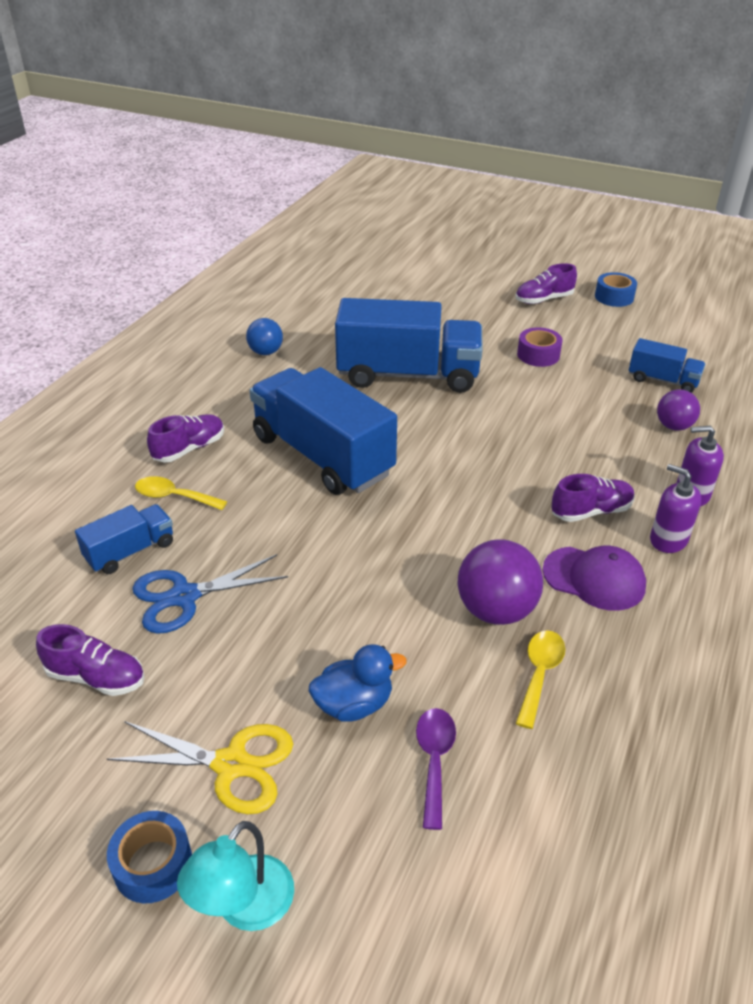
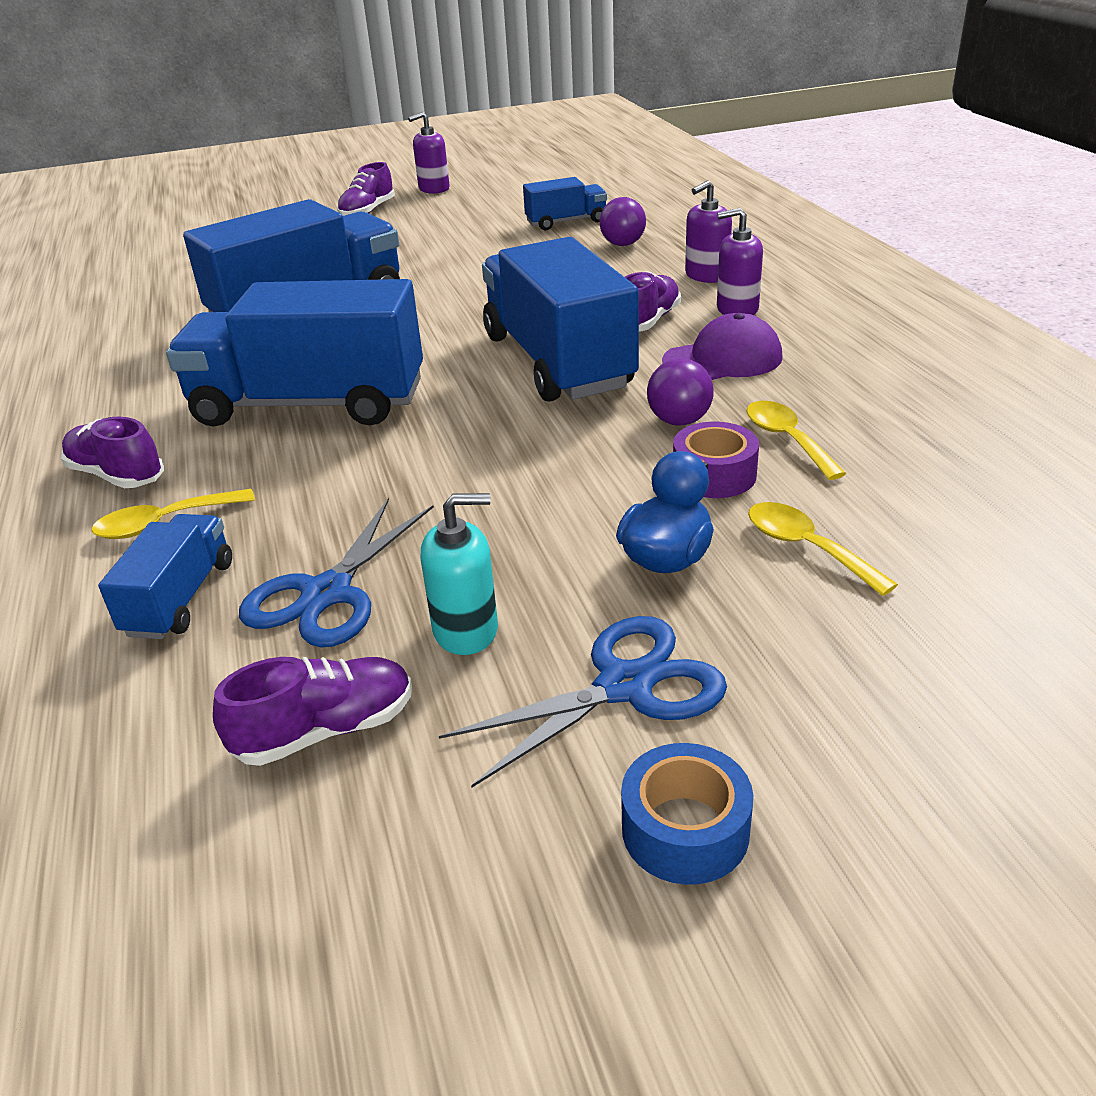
camera: 40 degrees left, 5 degrees down
(189, 449) = (117, 475): purple shoe -> purple shoe turned 60 degrees counterclockwise
(210, 669) = (466, 630): none -> turquoise soap dispenser
(231, 764) = (625, 686): yellow scissors -> blue scissors
(244, 908) = (837, 781): turquoise lamp -> none
(266, 352) = (93, 359): blue ball -> none
(434, 760) = (806, 548): purple spoon -> yellow spoon
(490, 510) = (557, 362): none -> blue truck
(496, 610) = (679, 421): purple ball -> purple ball, size x0.62
(538, 355) = (425, 247): purple tape -> purple tape (714, 475)
(614, 297) = (434, 189): blue tape -> purple soap dispenser

